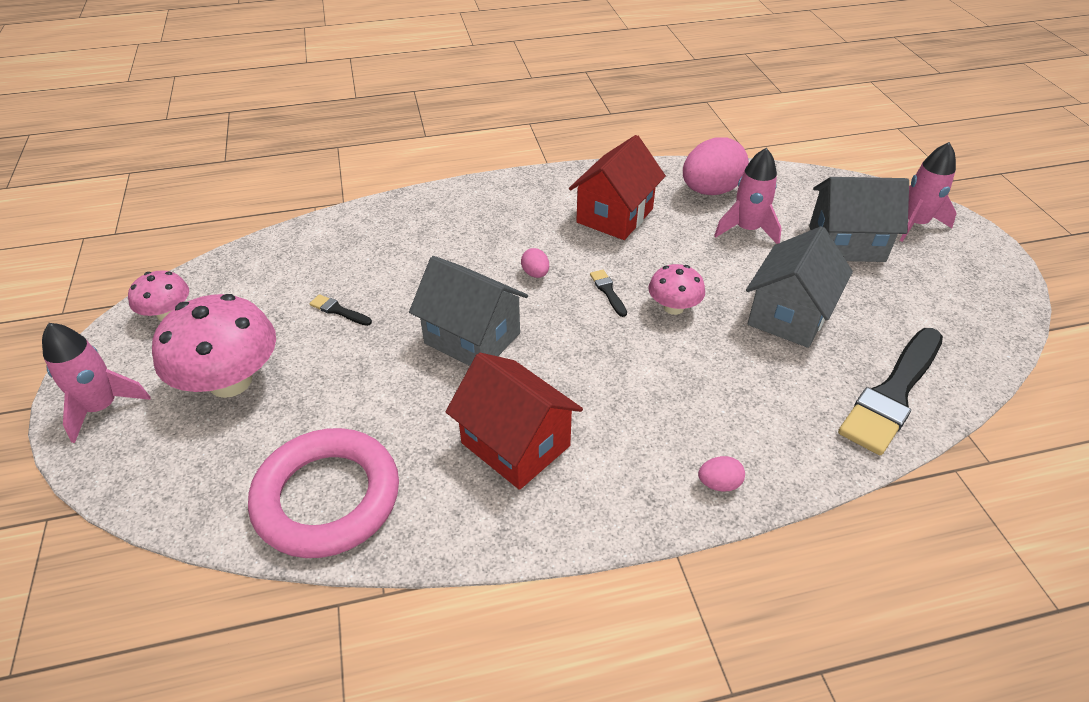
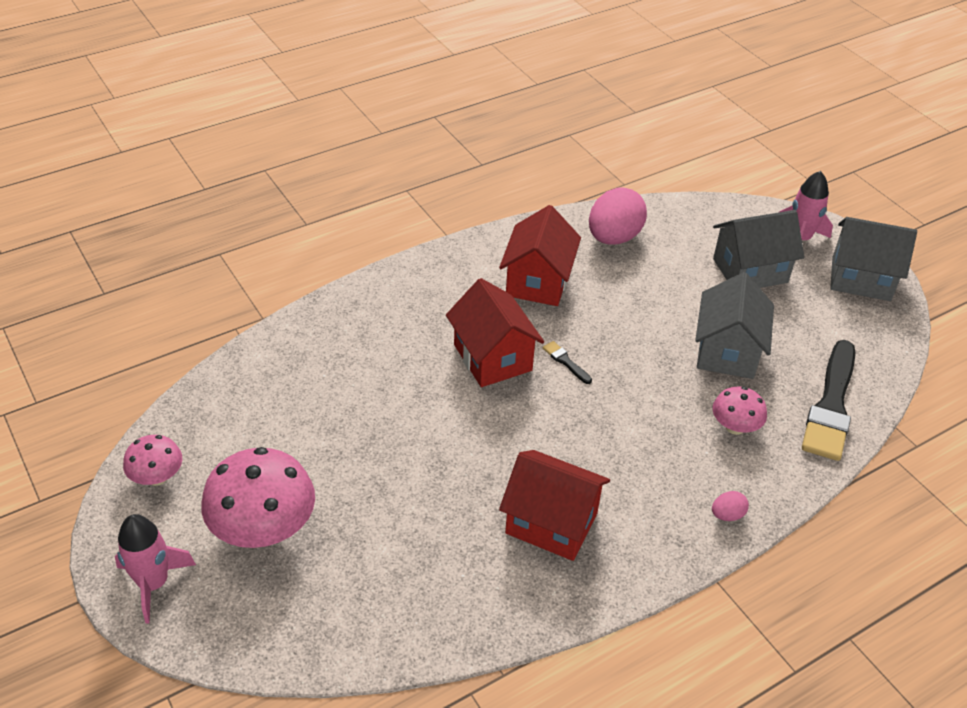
camera: 20 degrees left, 0 degrees up
(327, 498) = (415, 610): pink ring -> none
(338, 311) = (327, 435): black brush -> none
(472, 338) = (466, 435): grey house -> grey house (861, 279)
(535, 274) = (492, 357): pink egg -> red house
(673, 307) = (629, 365): pink mushroom -> pink mushroom (735, 427)
(747, 229) = (661, 273): pink rocket -> none

